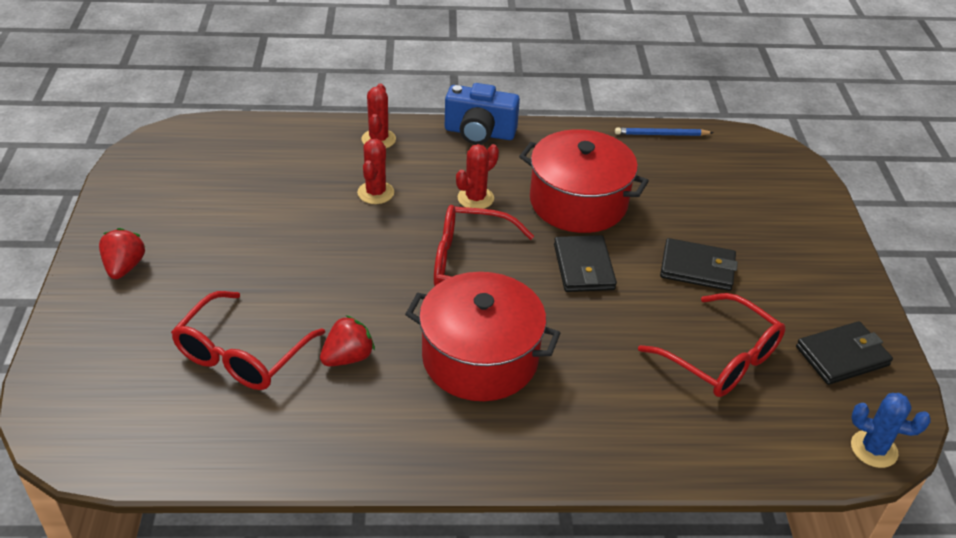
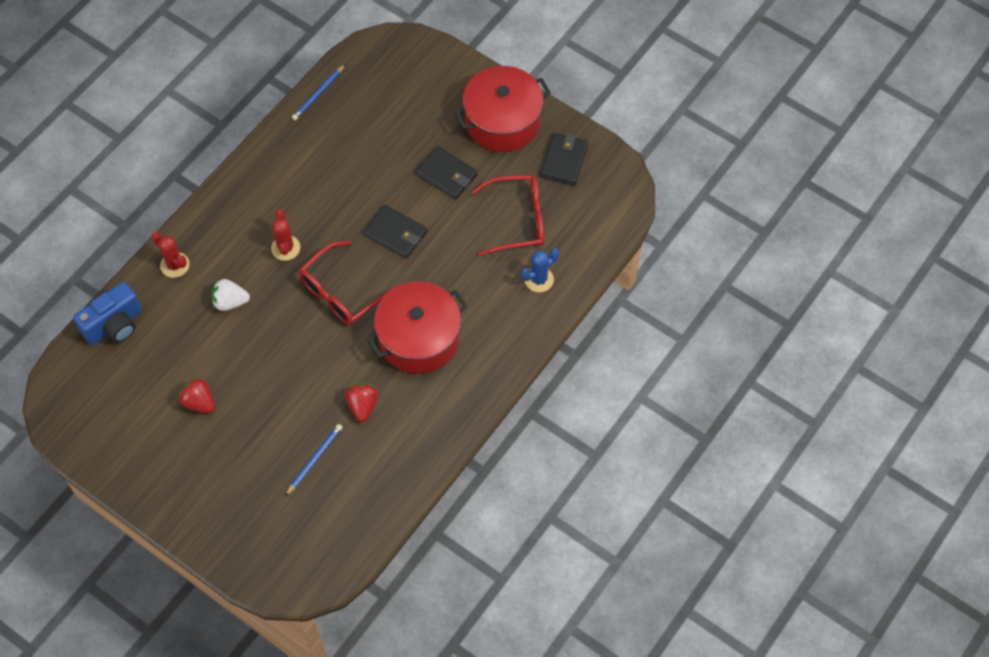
camera: 50 degrees left, 20 degrees up
(124, 267) = (179, 488): red strawberry -> red strawberry (199, 402)
(242, 354) = (314, 460): red glasses -> blue pencil
(375, 193) = (230, 302): red cactus -> white strawberry
(479, 133) = (222, 199): blue camera -> blue camera (114, 325)
(578, 202) = (339, 193): red pot -> red pot (502, 121)
(697, 268) = (447, 175): black wallet -> black wallet turned 75 degrees clockwise
(873, 449) = (625, 201): blue cactus -> blue cactus (539, 279)

